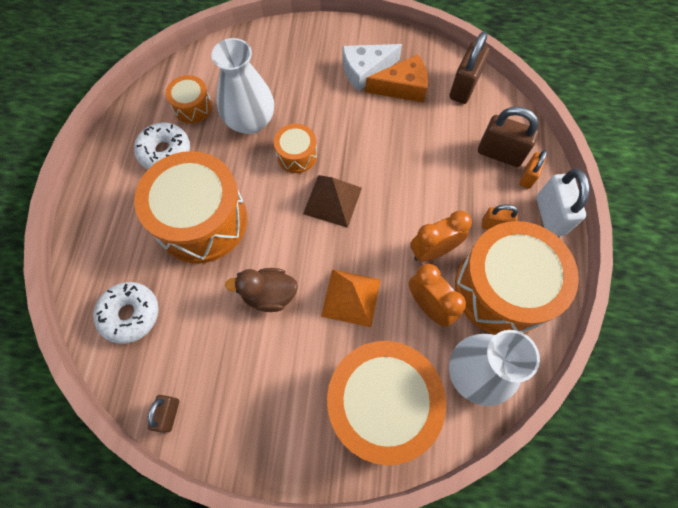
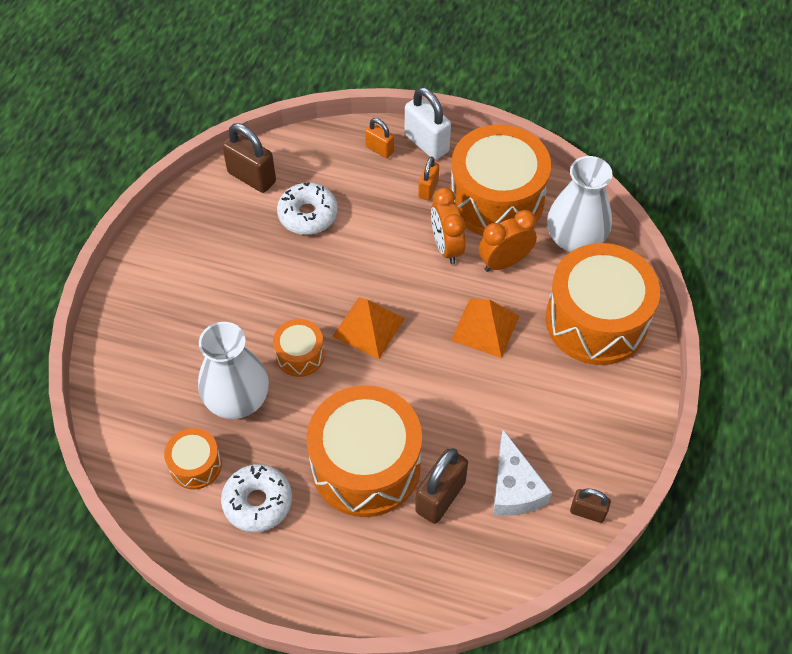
camera: 80 degrees left, 10 degrees down
(130, 314) = (471, 549): white donut -> white donut (308, 215)
(269, 295) = (470, 403): brown duck -> none
(332, 200) = (368, 327): brown pyramid -> orange pyramid
(365, 71) = (198, 266): white cheese -> white cheese (514, 487)
(402, 87) = (234, 234): orange cheese -> none
(499, 153) = (346, 165): brown padlock -> brown padlock (440, 497)
(550, 215) = (426, 143): white padlock -> white padlock turned 45 degrees clockwise

